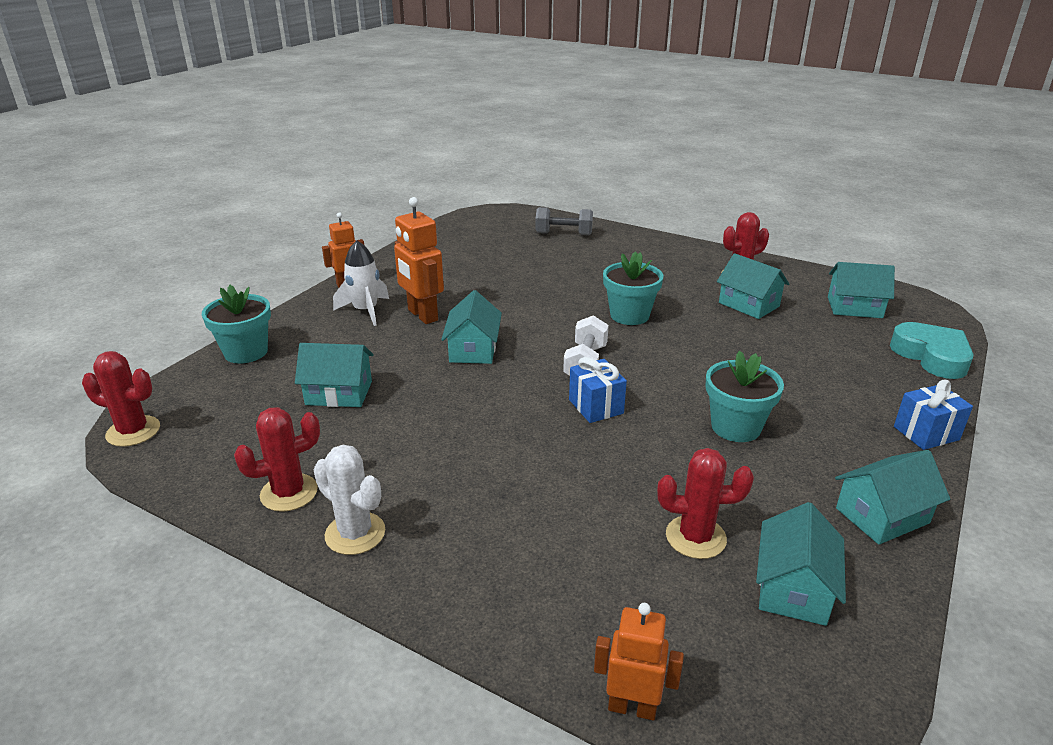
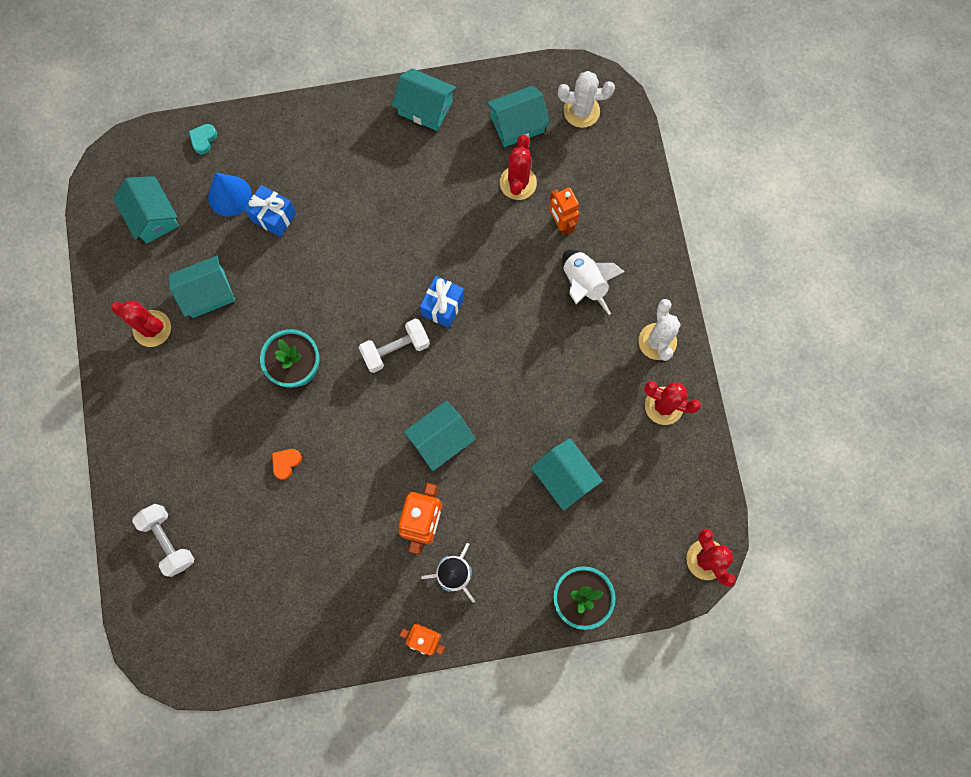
camera: 130 degrees left, 45 degrees up
(499, 516) = (584, 284): none -> white rocket
(556, 284) = (286, 463): none -> orange heart
(563, 234) = (168, 541): grey dumbbell -> white dumbbell
(632, 707) = (639, 151): orange robot -> orange robot (561, 224)
(695, 537) = (518, 183): red cactus -> red cactus turned 45 degrees clockwise
(735, 427) = (398, 215): turquoise flower pot -> none
(749, 304) = (207, 293): turquoise house -> turquoise house turned 60 degrees clockwise
(767, 679) = (581, 111): none -> white cactus
(848, 346) = (230, 196): none -> blue cone
(926, 433) = (318, 112): blue gift -> blue gift (274, 217)
(931, 356) = (203, 140): turquoise heart -> turquoise heart, size x0.46

